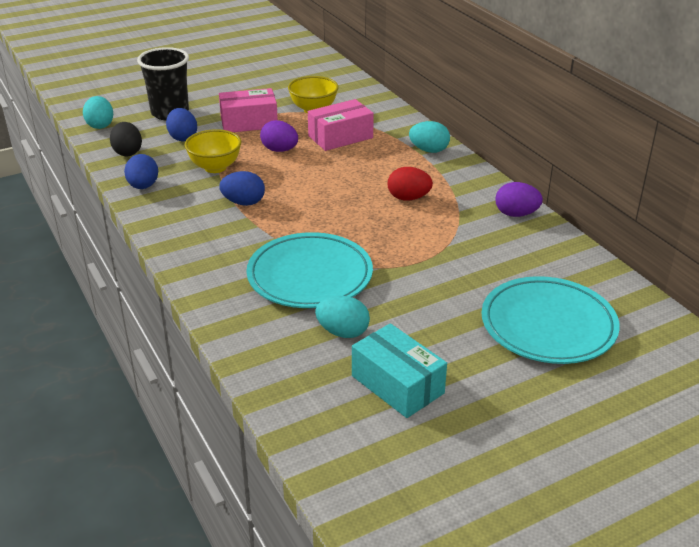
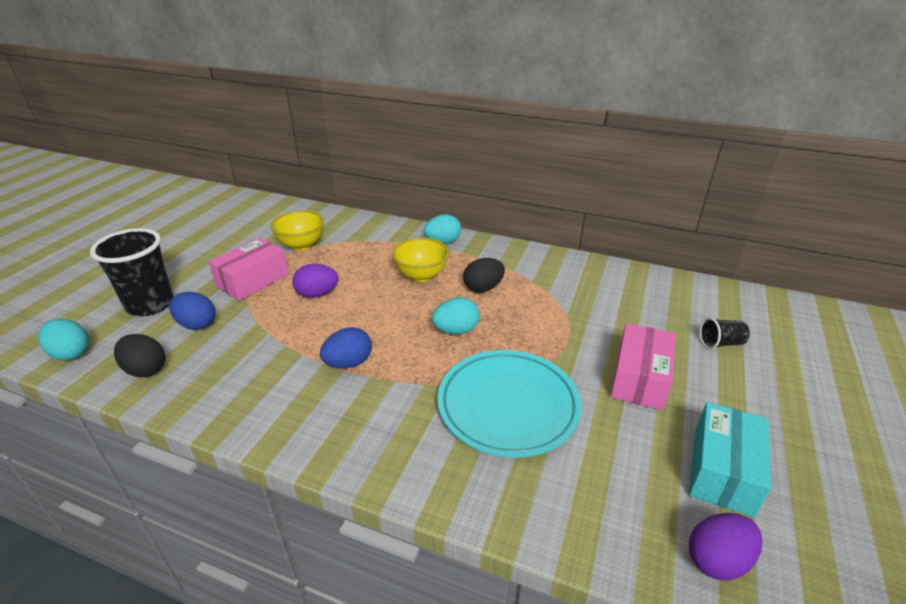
camera: 40 degrees left, 0 degrees up
(143, 186) = (213, 401): blue egg -> none
(215, 167) = (272, 340): yellow bowl -> yellow bowl (421, 275)
(340, 137) = (357, 259): pink box -> pink box (639, 378)
(343, 332) = (612, 447): turquoise egg -> turquoise egg (456, 330)
(397, 384) = (722, 471): turquoise box -> turquoise box turned 75 degrees counterclockwise
(408, 198) = (483, 288): red egg -> black egg
(516, 214) = (572, 265): purple egg -> purple egg (717, 560)
(548, 325) = (720, 343): turquoise plate -> black cup

